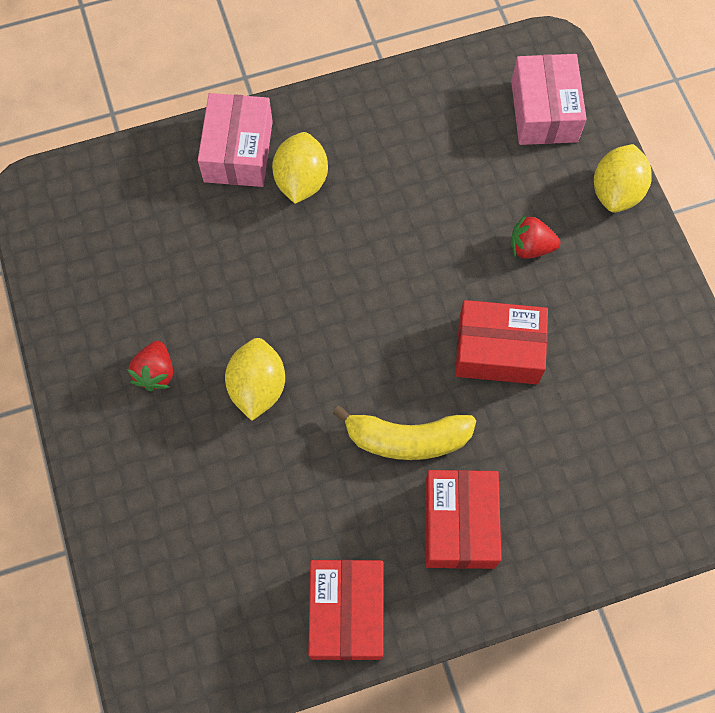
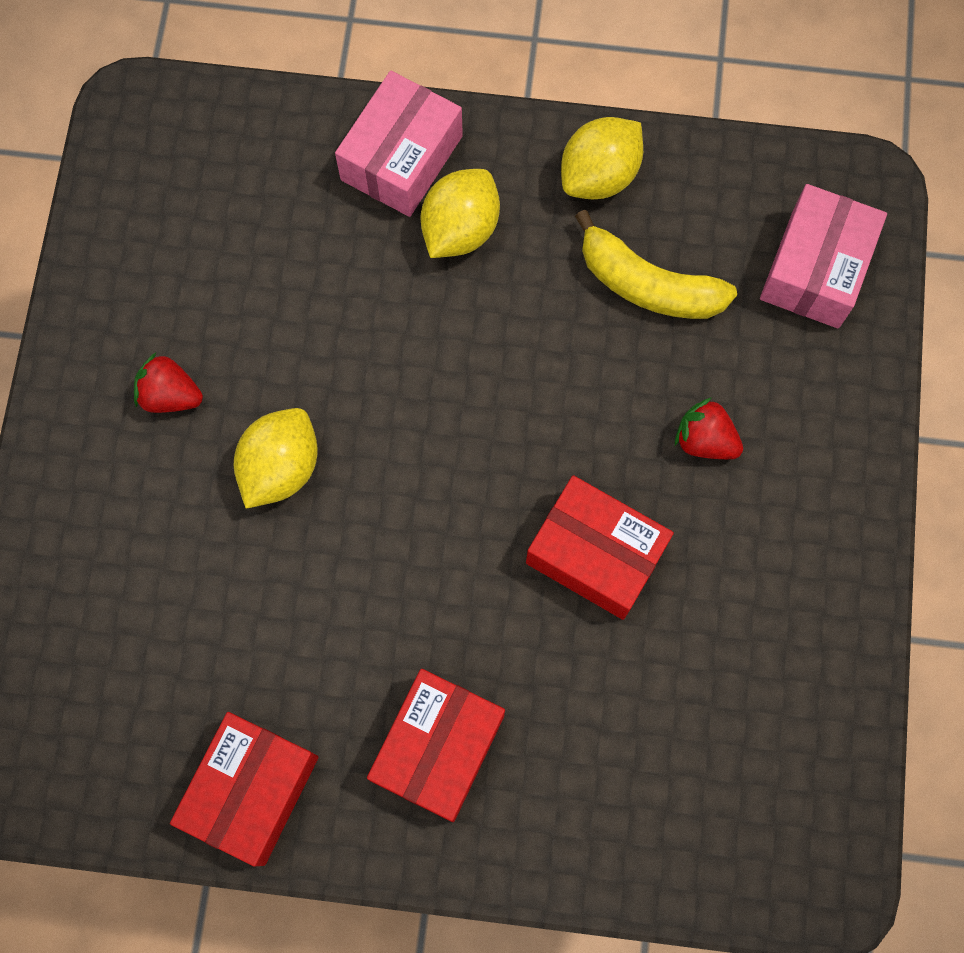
camera: 25 degrees right, 5 degrees up
(156, 372) = (170, 395): red strawberry -> red strawberry turned 75 degrees clockwise
(406, 439) = (427, 614): yellow banana -> yellow banana (647, 284)
(616, 192) = (854, 416): yellow lemon -> yellow lemon (599, 176)

